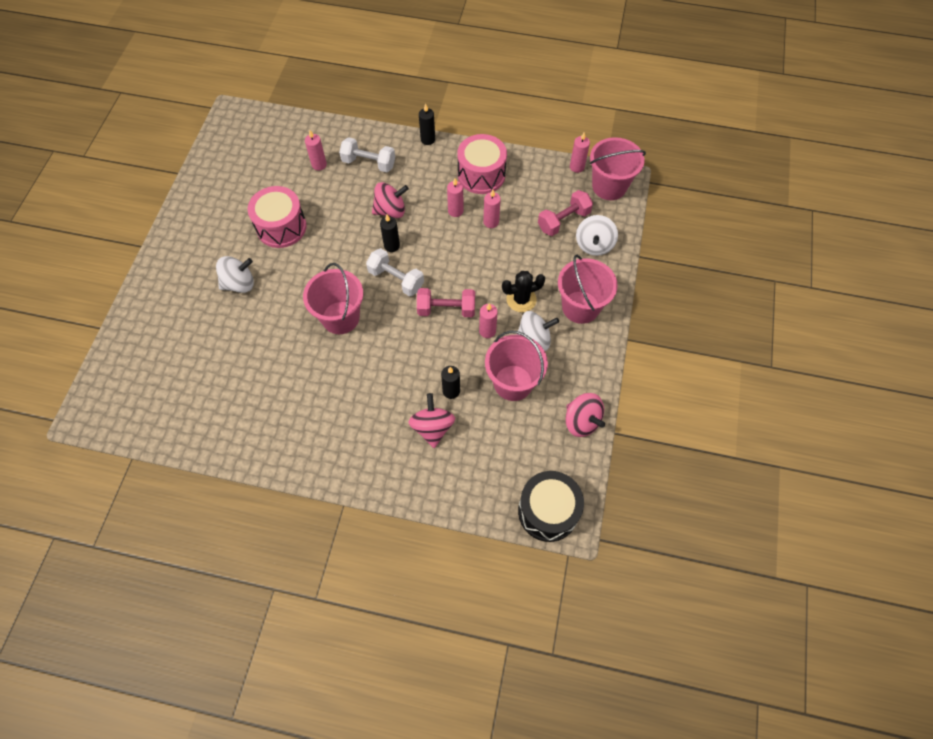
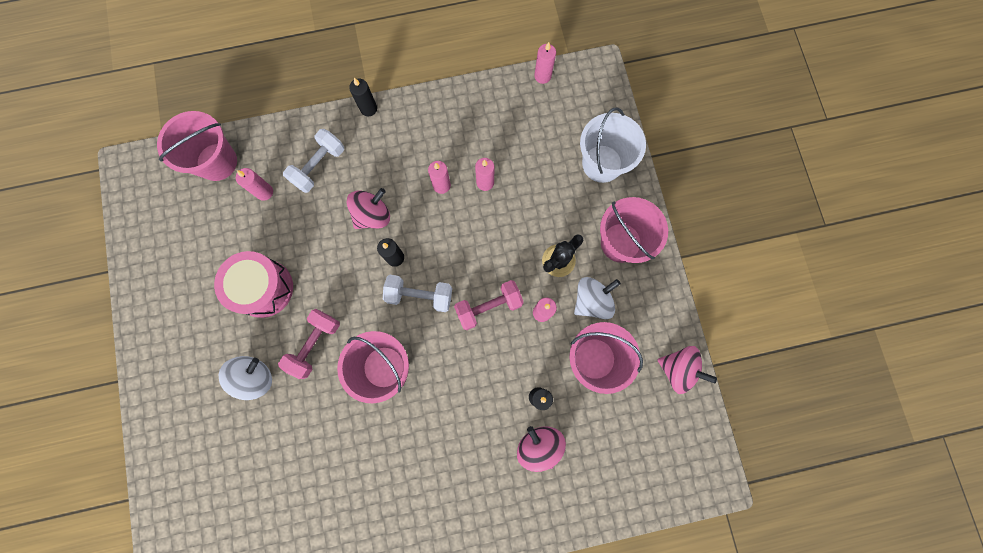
camera: 25 degrees left, 15 degrees up
(369, 163) = (319, 166): white dumbbell -> white dumbbell turned 45 degrees counterclockwise
(481, 175) = (447, 129): pink drum -> none
(548, 511) = (689, 480): black drum -> none
(563, 221) = (558, 148): pink dumbbell -> pink dumbbell (315, 344)
(594, 245) = (602, 163): white spinning top -> white bucket
(609, 186) = (586, 86): pink bucket -> pink bucket (217, 162)

